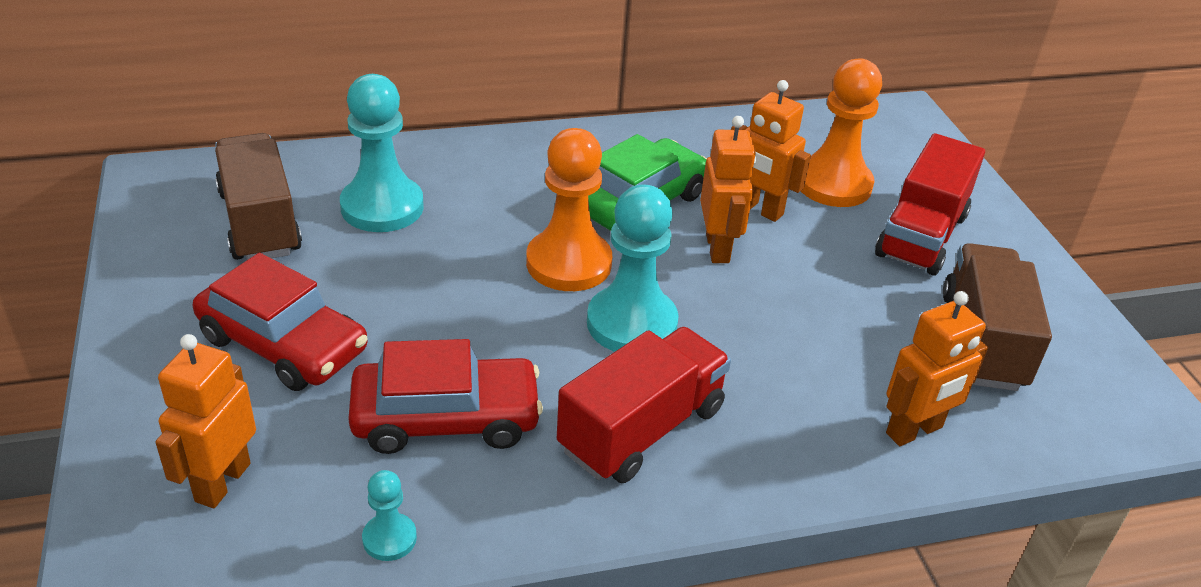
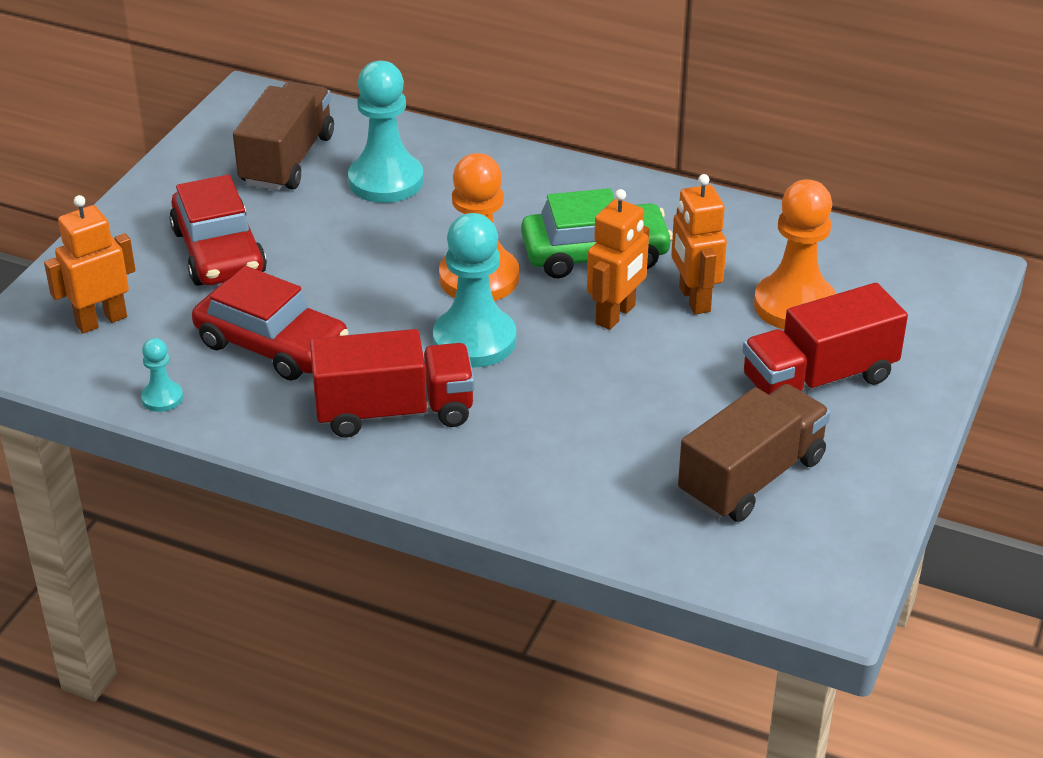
camera: 40 degrees right, 0 degrees up
(914, 431) = (599, 508): orange robot -> none

